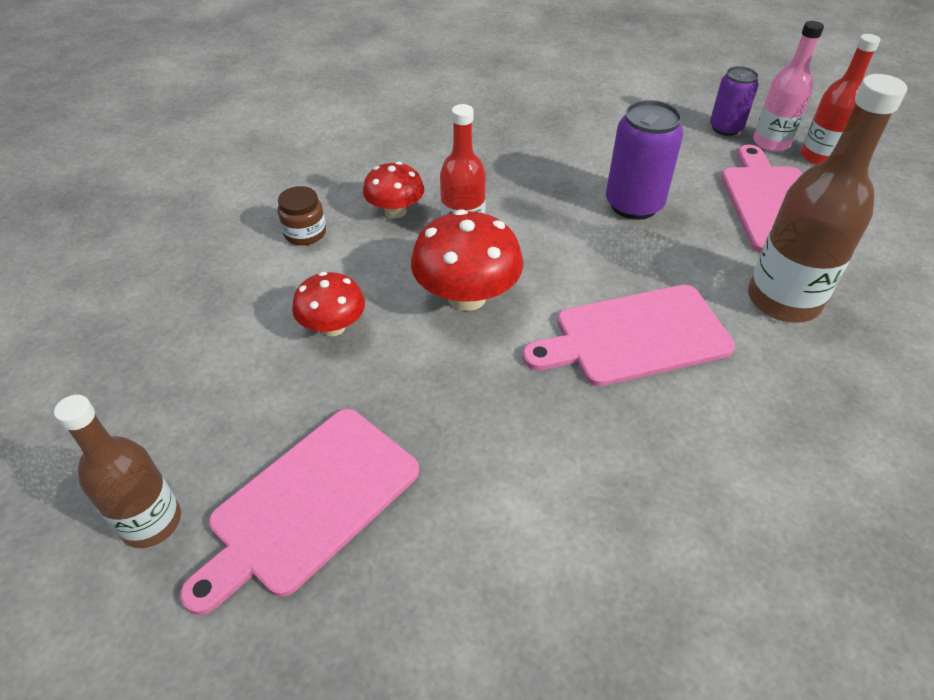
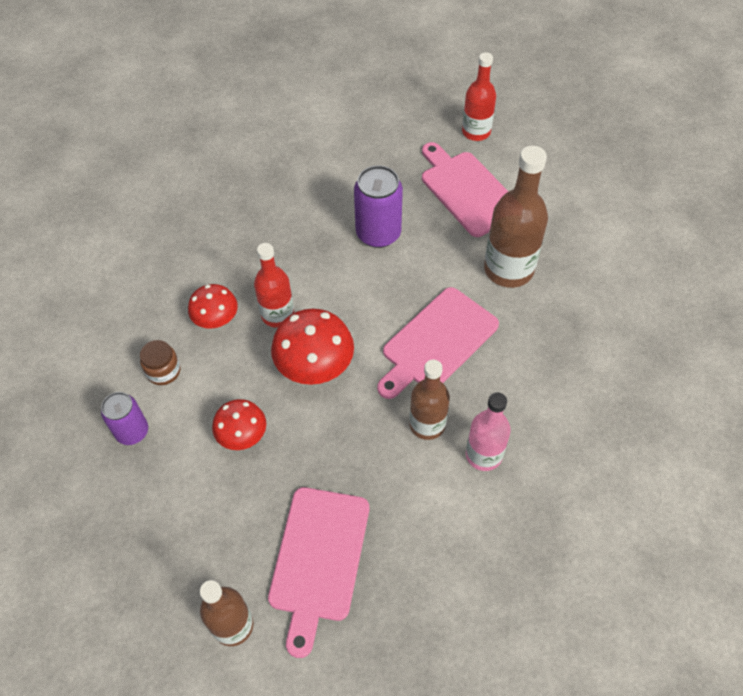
camera: 30 degrees left, 10 degrees up
(561, 420) = (427, 424): none -> brown bottle
(725, 128) = (402, 131): purple can -> purple can (132, 432)
(771, 142) = (439, 132): pink bottle -> pink bottle (483, 455)

